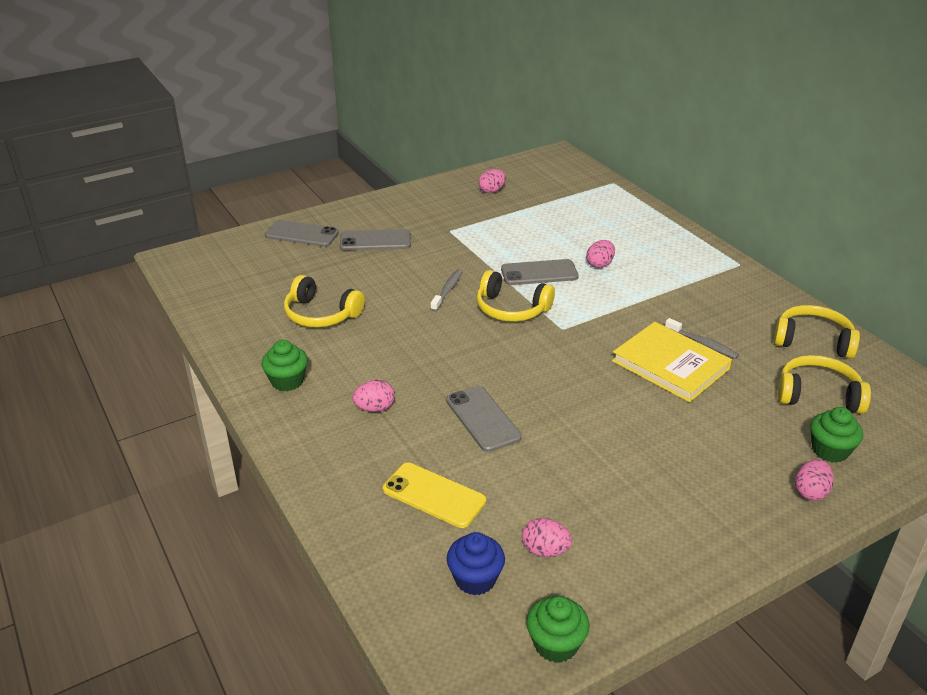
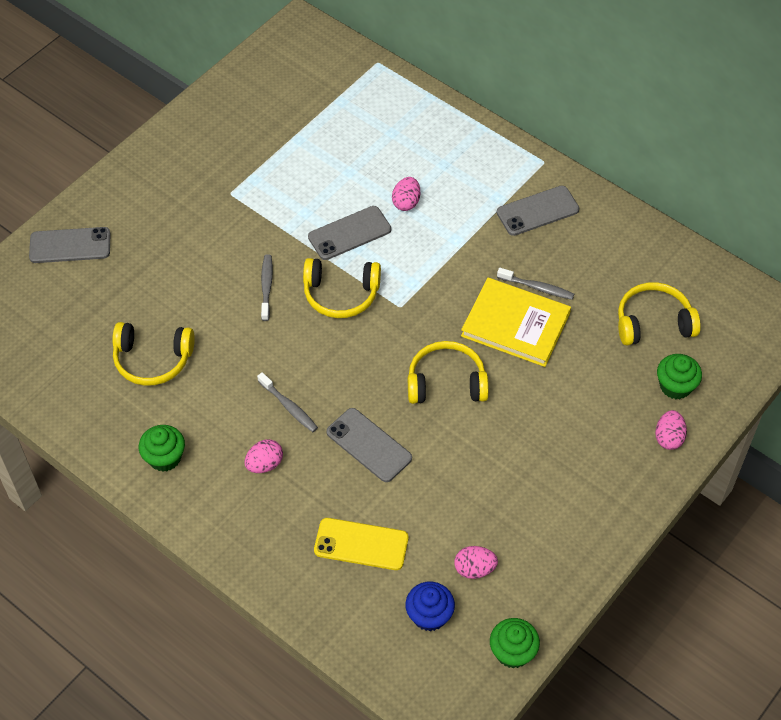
camera: 20 degrees left, 20 degrees up
(375, 241) = (156, 233): grey phone -> grey phone (537, 211)
(421, 373) = (289, 407): none -> grey toothbrush
(492, 191) = (249, 113): pink egg -> none
(813, 341) = (635, 253): yellow headphones -> yellow headphones (446, 382)

